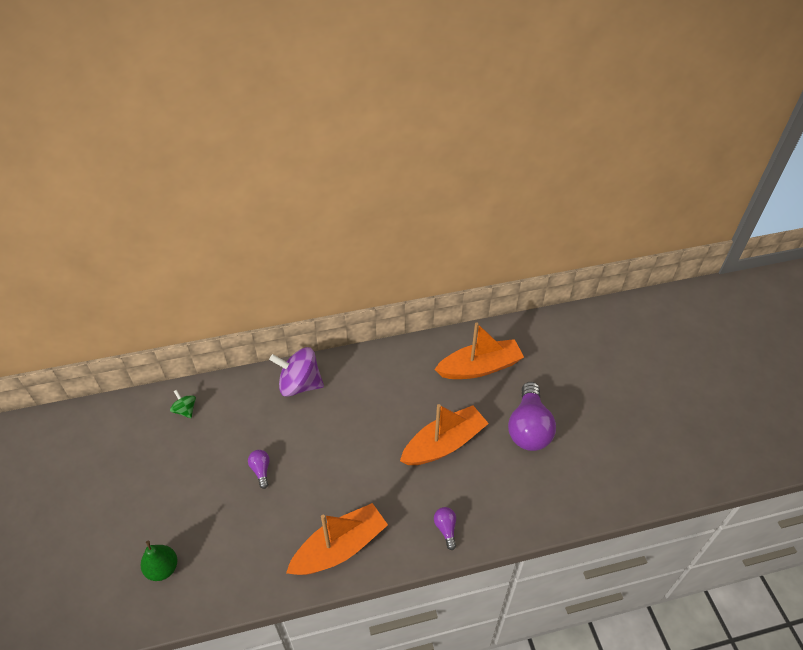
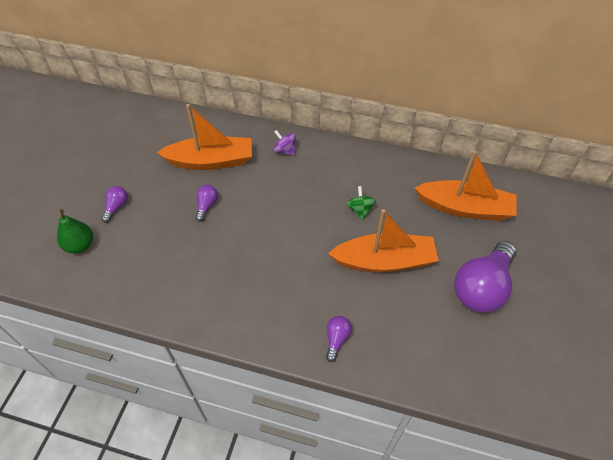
camera: 30 degrees right, 5 degrees up
(173, 514) = (116, 207): none -> purple light bulb
(185, 410) = (180, 131): green spinning top -> green spinning top (360, 210)
(300, 384) = (285, 150): purple spinning top -> purple spinning top, size x0.50
(340, 548) = (229, 304): orange boat -> orange boat (211, 161)

